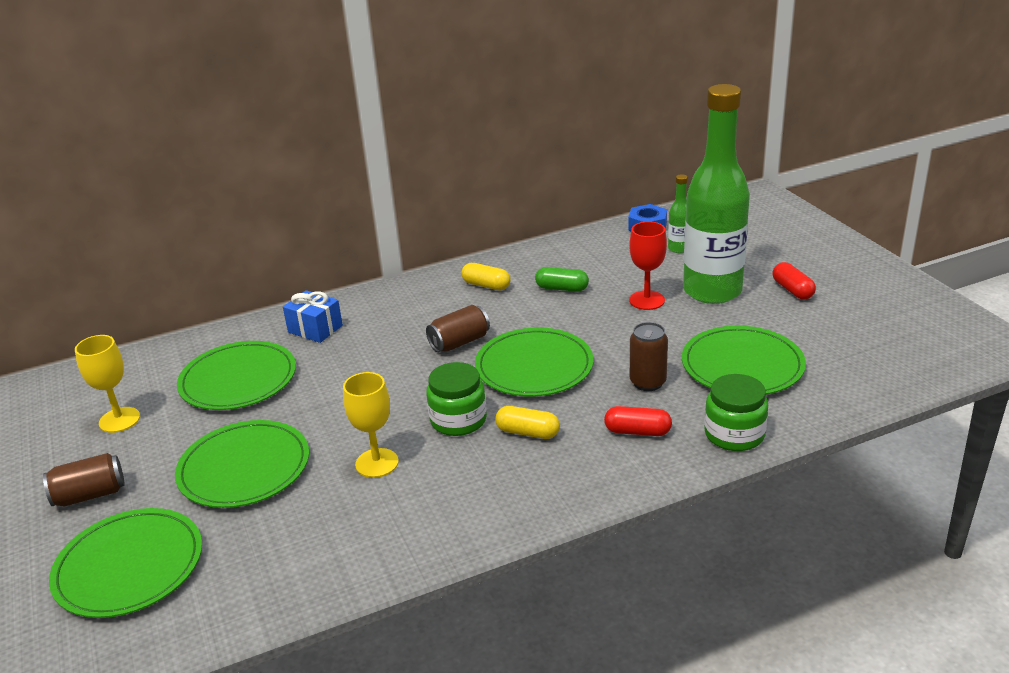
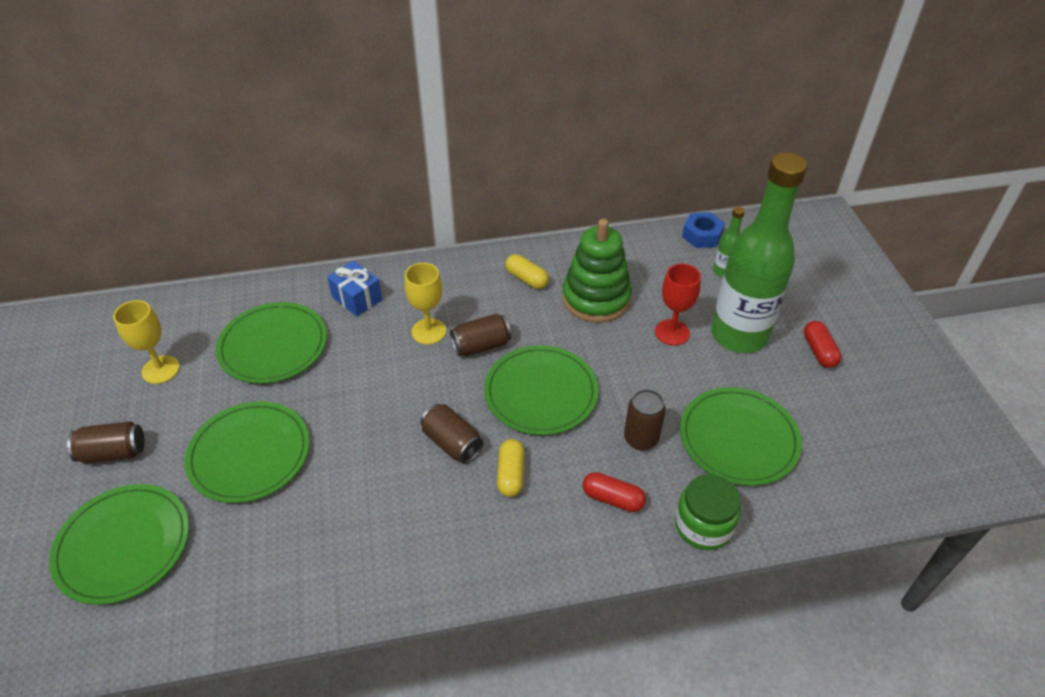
camera: 10 degrees right, 15 degrees up
(377, 463) = (365, 477): yellow goblet -> yellow goblet (429, 331)
(458, 420) = (452, 443): green jar -> brown can
(528, 432) = (510, 474): yellow capsule -> yellow capsule turned 60 degrees clockwise
(562, 288) = (596, 298): green capsule -> green stacking toy

